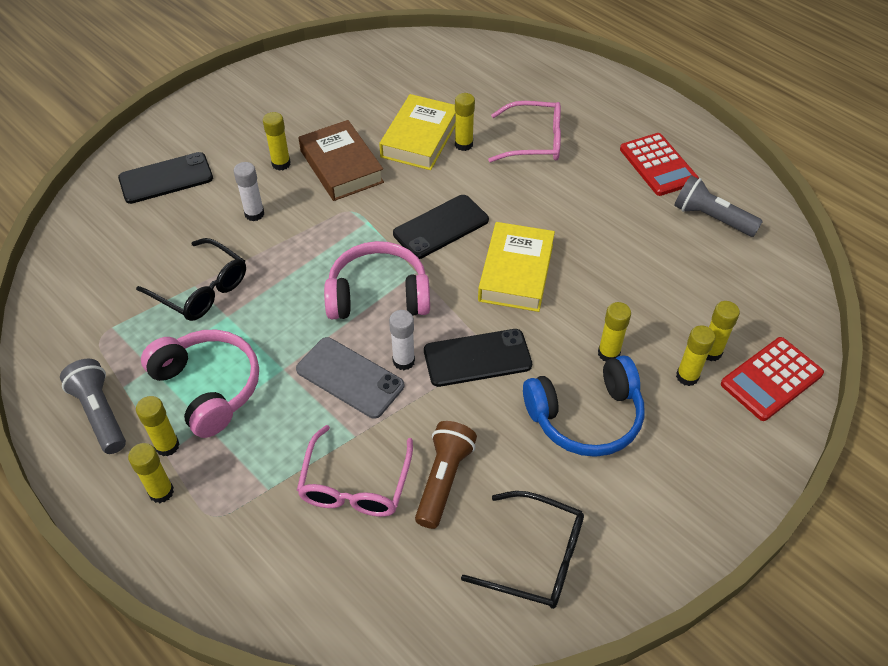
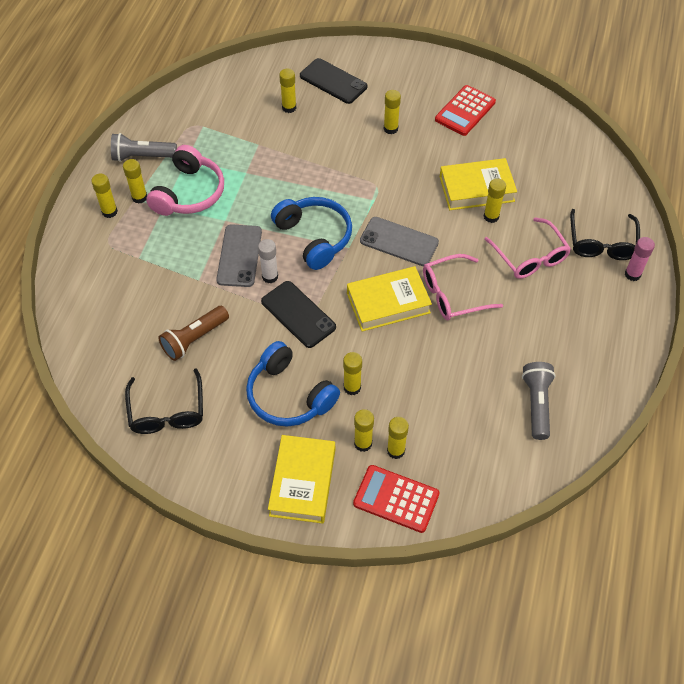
camera: 60 degrees right, 5 degrees up
(100, 414) = (142, 156): grey flashlight -> grey flashlight turned 120 degrees counterclockwise
(166, 233) = (289, 108): none -> yellow glue stick
(202, 289) = (257, 149): black glasses -> black glasses (602, 243)
(254, 214) = (336, 140): white glue stick -> none
(341, 166) = (413, 160): brown book -> none
(355, 485) = (165, 297): pink glasses -> pink glasses (452, 294)
(378, 295) = (314, 237): pink headphones -> blue headphones
(441, 227) = (399, 241): black phone -> grey phone
(443, 479) = (194, 339): brown flashlight -> brown flashlight turned 150 degrees clockwise
(603, 87) = (632, 274): none -> pink glue stick
(658, 165) = (569, 346): red calculator -> red calculator (465, 111)
(711, 455) = (302, 482): none -> yellow book

